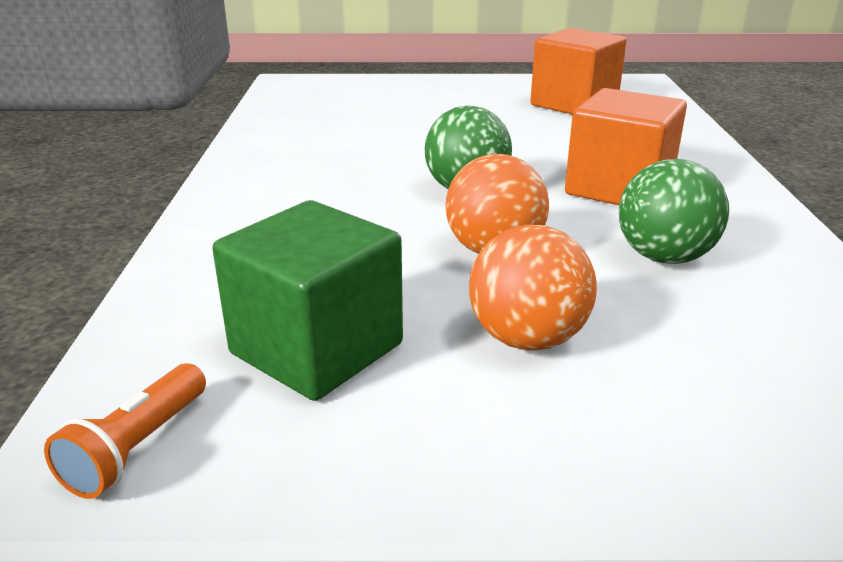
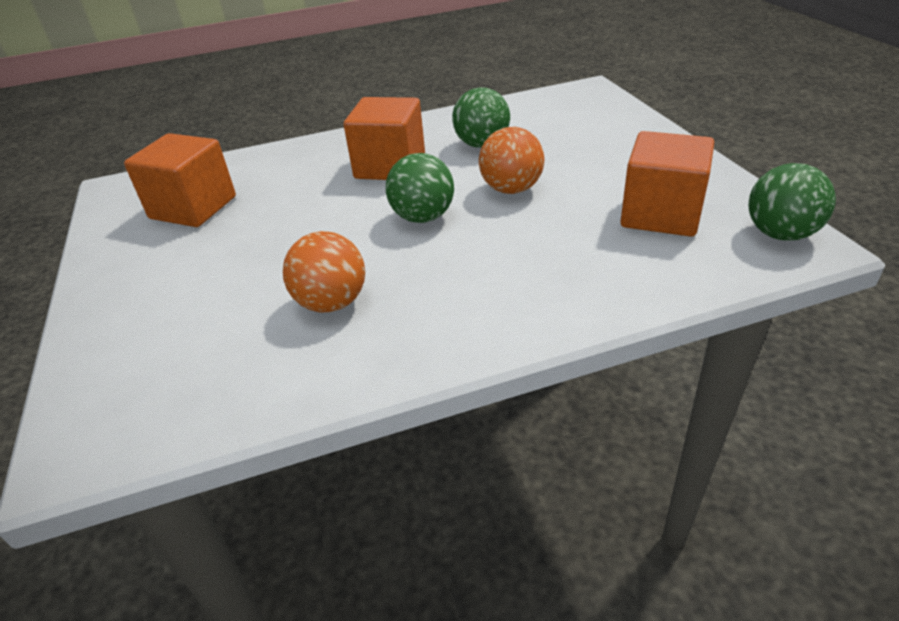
camera: 105 degrees left, 10 degrees up
(137, 448) = (780, 234): orange flashlight -> green ball
(317, 349) = (661, 214): green cube -> orange cube
(527, 339) = (595, 165): orange ball -> orange ball (332, 303)

